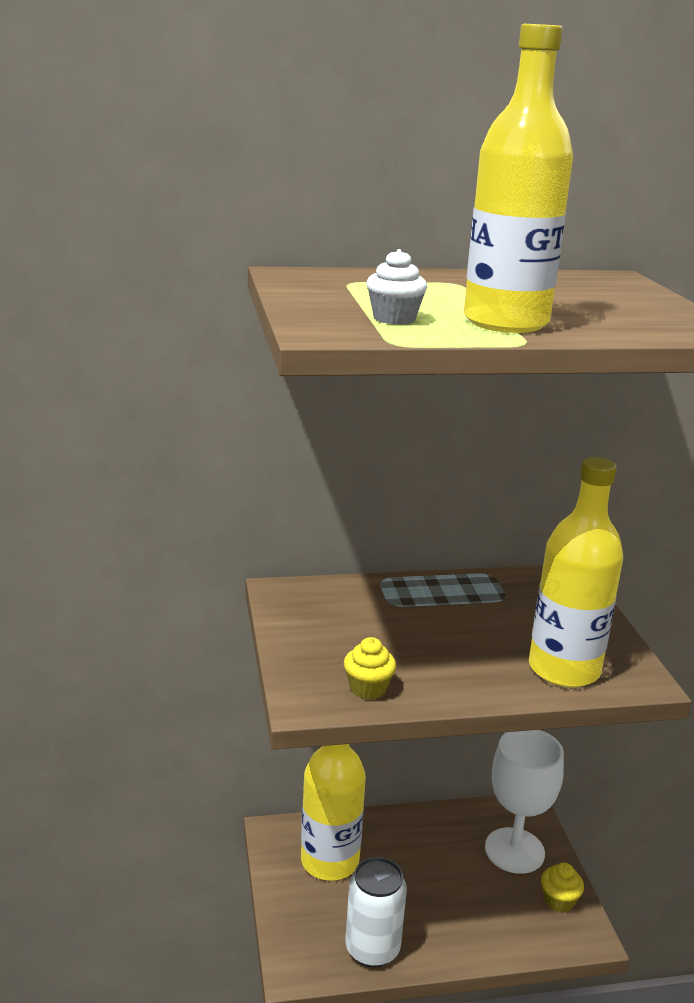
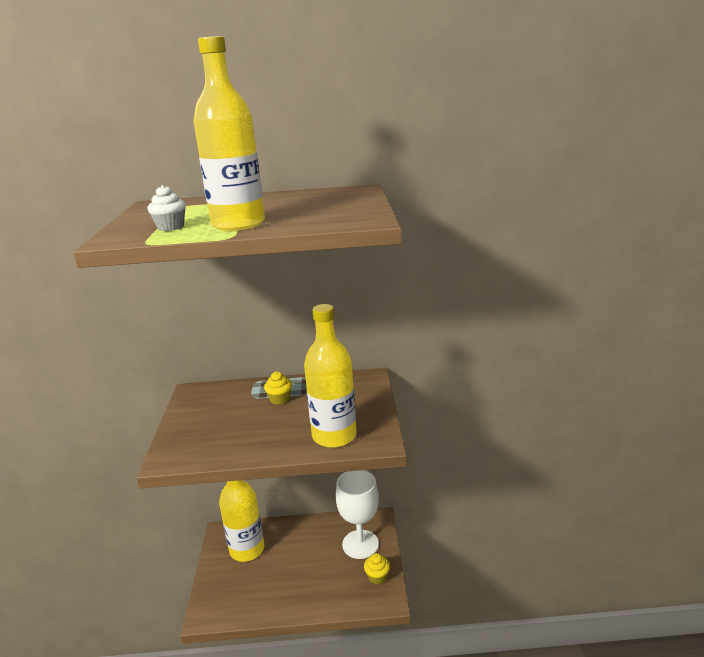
camera: 10 degrees right, 0 degrees up
(368, 688) = (207, 450): yellow cupcake -> yellow cupcake (279, 399)
(372, 949) = (253, 604): white can -> none

